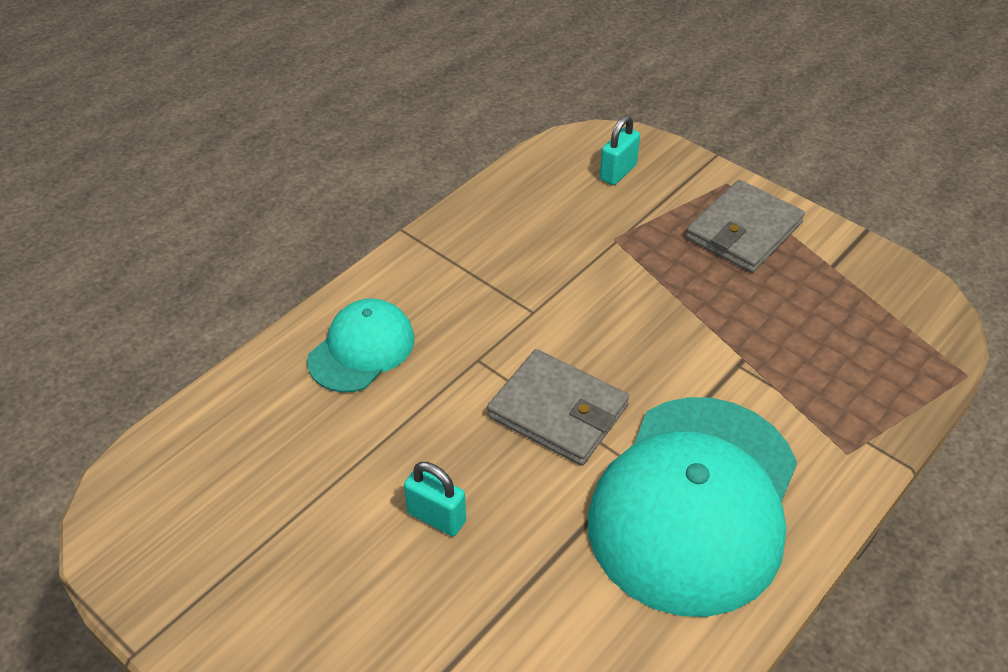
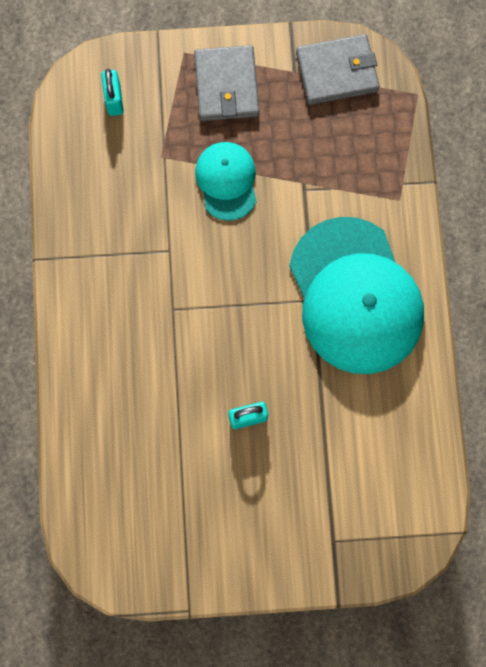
camera: 45 degrees left, 30 degrees up
(362, 349) = (106, 360): turquoise cap -> turquoise cap (227, 181)
(558, 411) = (244, 303): grey wallet -> grey wallet (337, 72)

